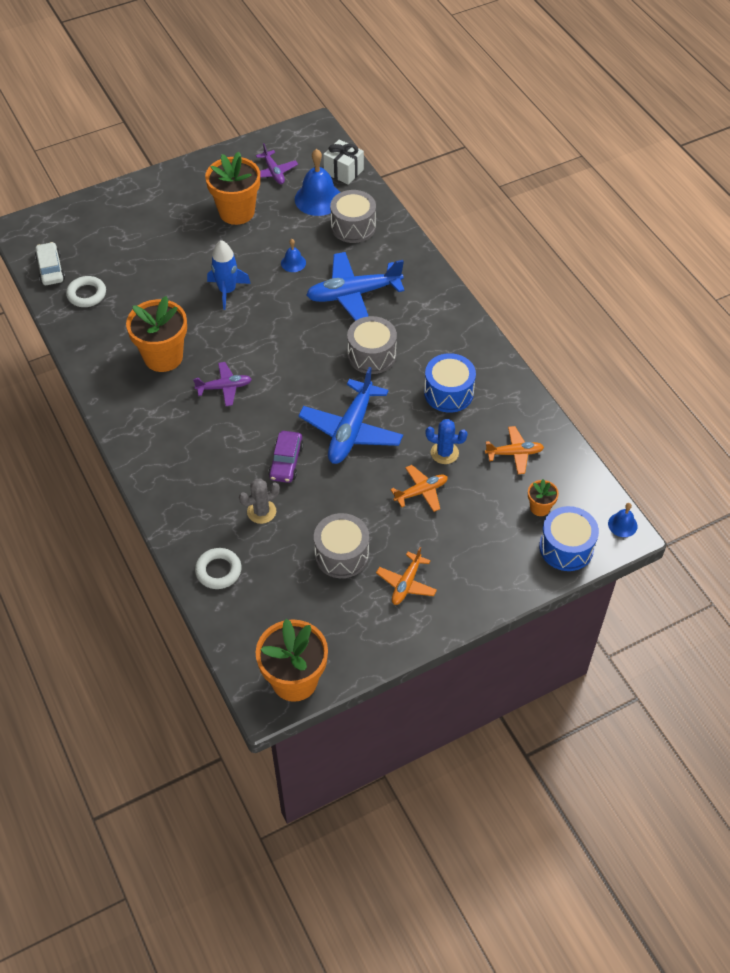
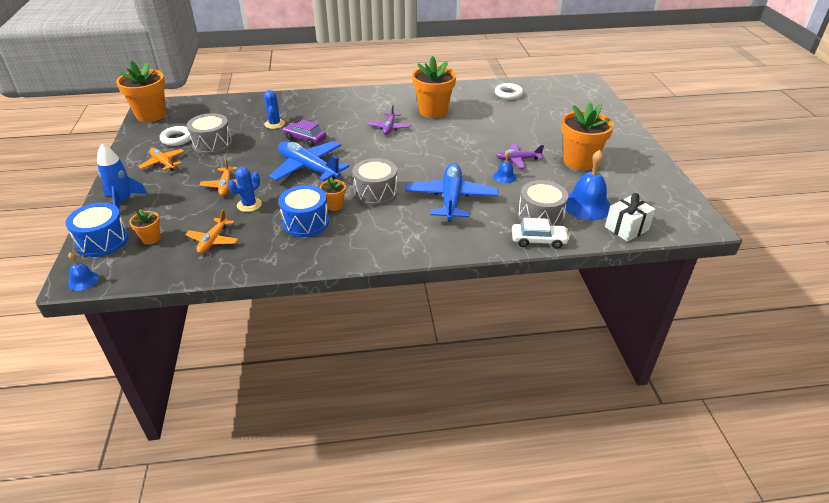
camera: 110 degrees right, 15 degrees down
(50, 269) = (539, 86): white car -> white car (538, 240)
(218, 571) = (247, 105): white ring -> white ring (177, 139)
(227, 291) = (486, 143): blue rocket -> blue rocket (123, 201)
(261, 511) = (274, 124): grey cactus -> blue cactus
(273, 172) = (631, 188): purple plane -> purple plane (518, 159)
(409, 380) = (334, 205): none -> orange flower pot

